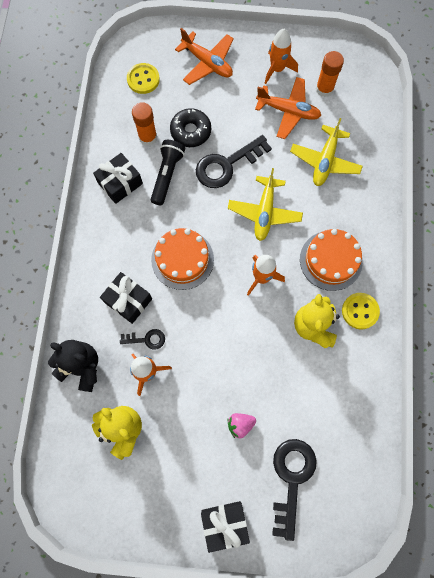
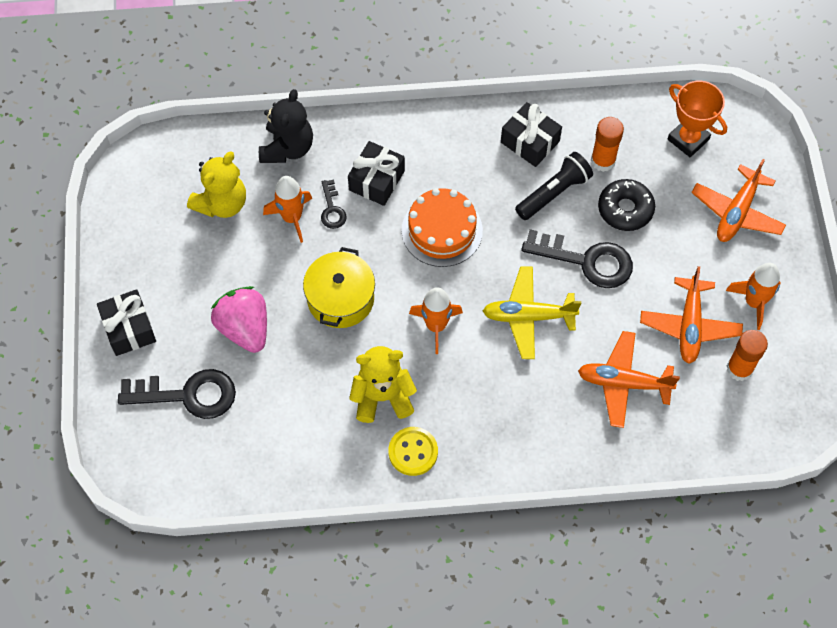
camera: 80 degrees right, 10 degrees down
(143, 79) = (688, 139): yellow button -> orange trophy
(167, 175) = (554, 193): black flashlight -> black flashlight turned 45 degrees counterclockwise
(227, 165) = (586, 261): black key -> black key turned 150 degrees clockwise
(227, 344) = (340, 298): none -> yellow pot
(240, 424) = (244, 328): pink strawberry -> pink strawberry, size x1.86
(325, 161) = (623, 383): yellow plane -> orange plane
(331, 260) = (477, 407): orange cake -> none

